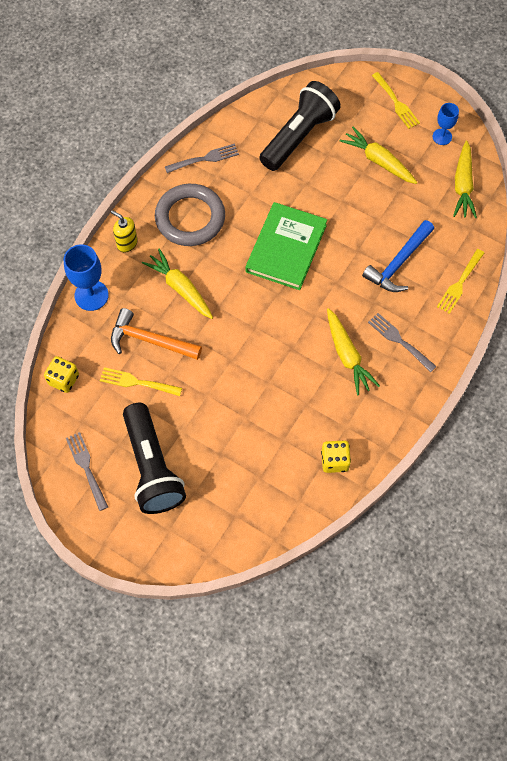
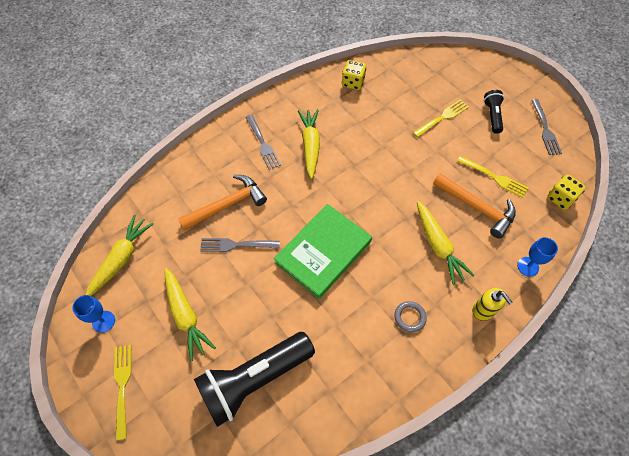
camera: 160 degrees left, 5 degrees down
(91, 295) = (528, 266): blue goblet -> blue goblet, size x0.62
(152, 467) = (492, 116): black flashlight -> black flashlight, size x0.49
(190, 218) = (409, 317): grey ring -> grey ring, size x0.41
(205, 159) = (373, 388): grey fork -> grey fork (236, 245)
(398, 263) = (227, 205): blue hammer -> orange hammer
(460, 283) = (186, 172): yellow fork -> yellow fork (442, 118)

